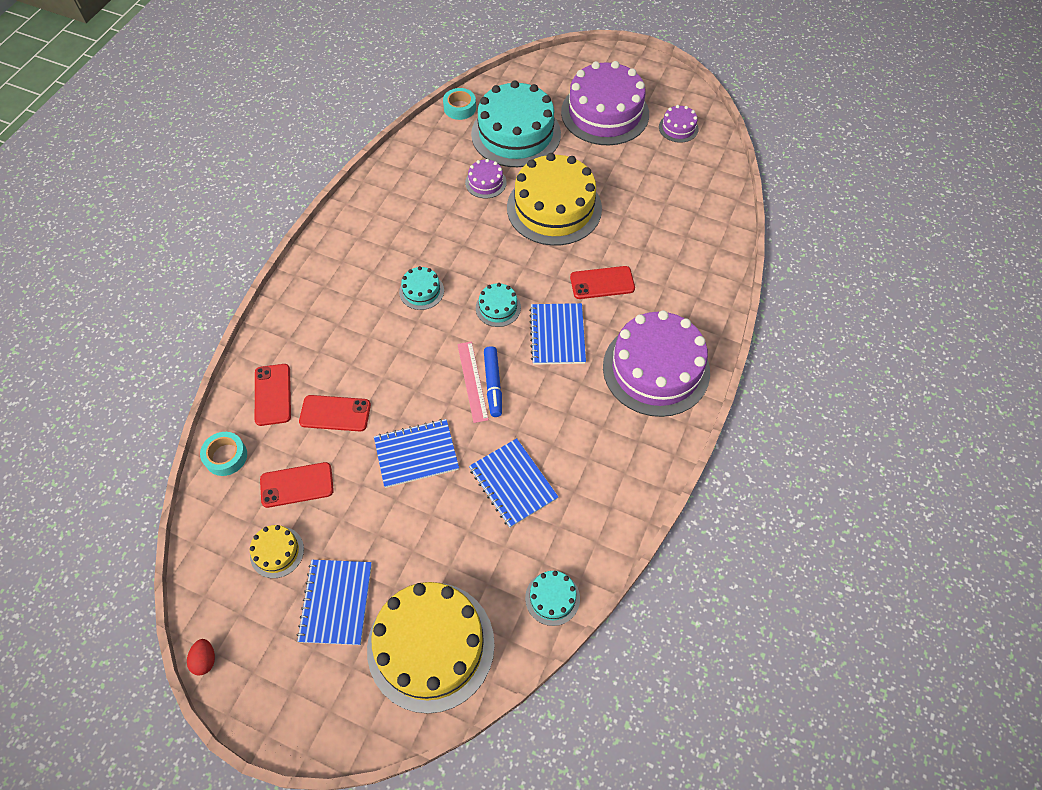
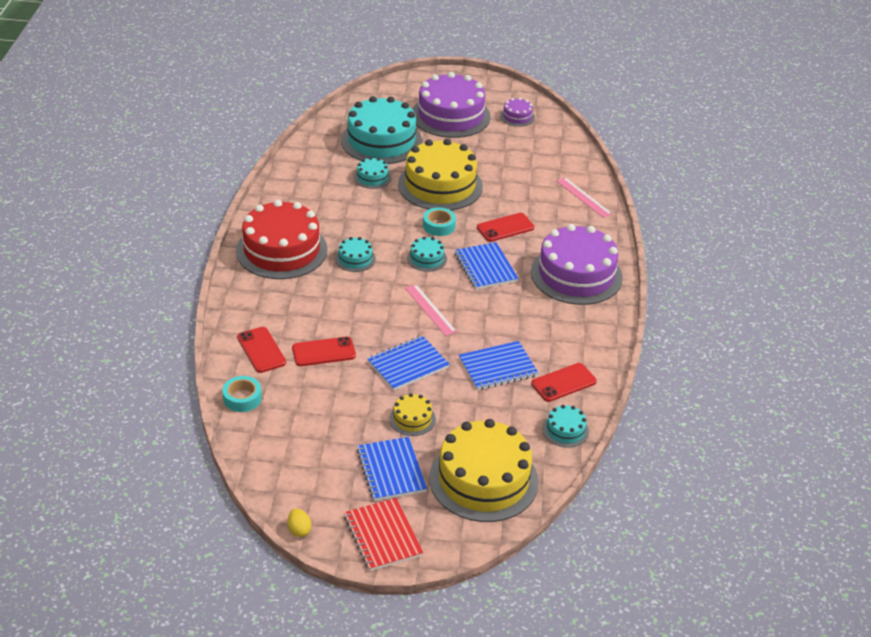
camera: 20 degrees left, 20 degrees down
(205, 660) = (299, 530): red egg -> yellow egg
(277, 552) = (322, 450): yellow cake -> yellow cake (412, 419)
(288, 696) = (383, 536): none -> red notebook
(297, 485) = (316, 404): red phone -> red phone (563, 383)
(350, 262) = (281, 250): none -> red cake
(460, 108) = (322, 130): turquoise tape -> turquoise tape (439, 226)
(485, 182) = (372, 177): purple cake -> turquoise cake
(493, 384) = (449, 308): blue marker -> none
(513, 483) = (498, 367): blue notebook -> blue notebook turned 60 degrees counterclockwise
(709, 258) = (583, 197): none -> pink ruler

